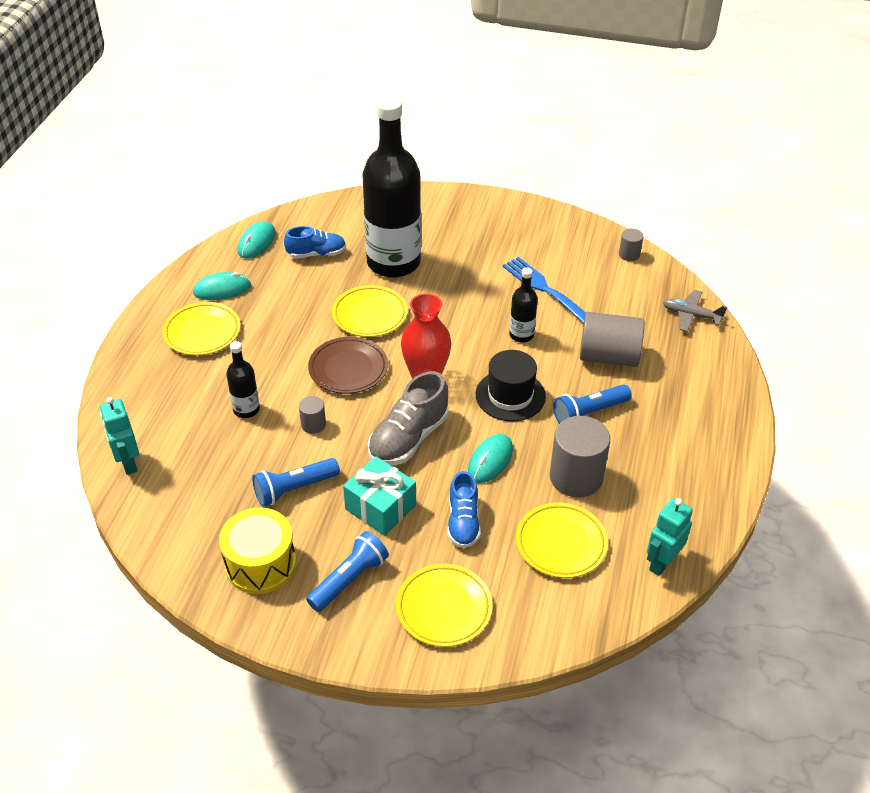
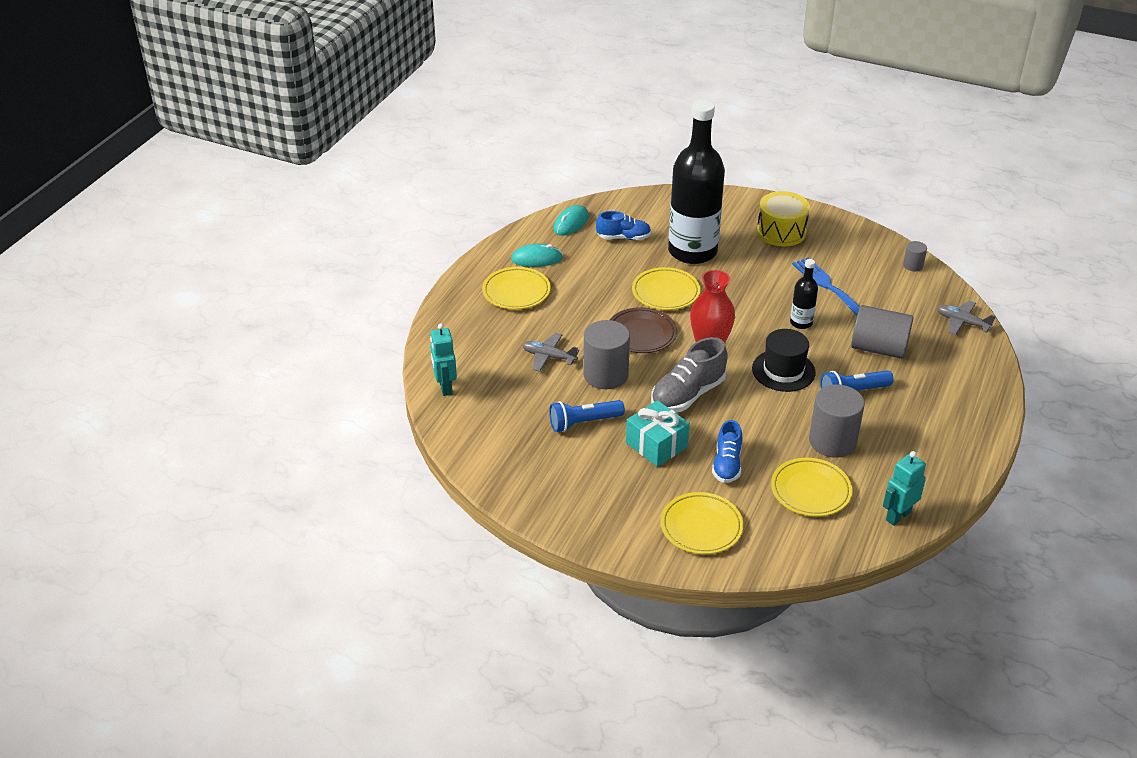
camera: 10 degrees right, 5 degrees down
(246, 409) = (549, 357): black bottle -> grey plane
(260, 564) = (549, 475): yellow drum -> yellow drum (781, 232)
(313, 424) = (605, 375): grey cylinder -> grey cylinder, size x2.06
(349, 579) = (623, 496): blue flashlight -> none
(490, 460) = (757, 420): turquoise mouse -> none

